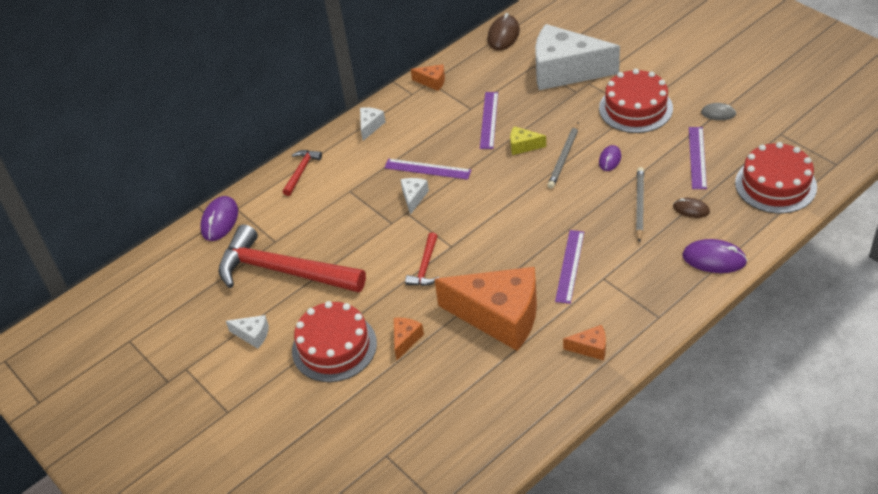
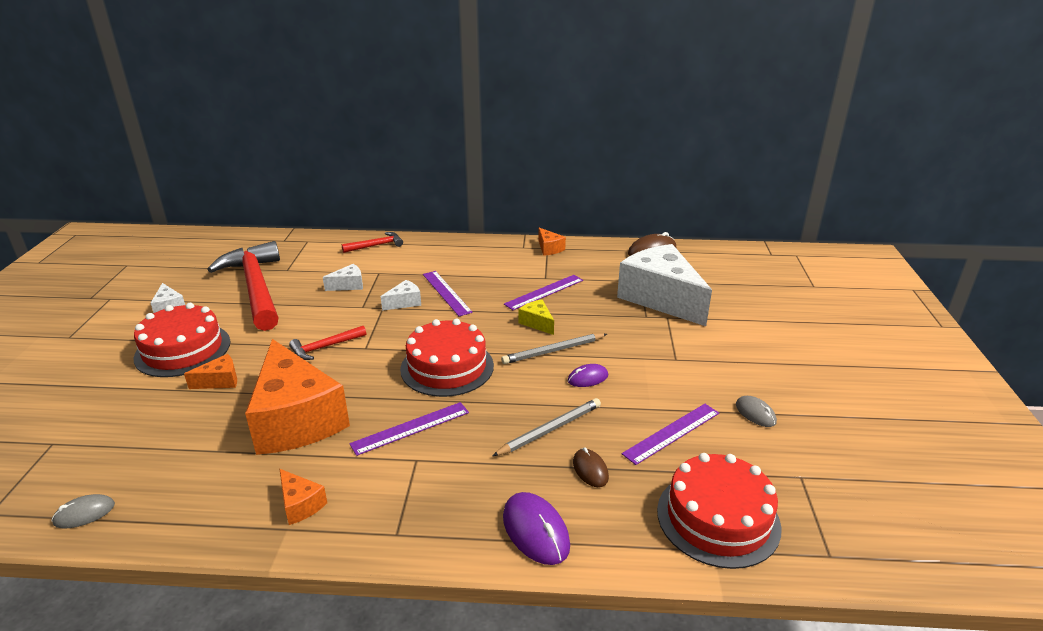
camera: 40 degrees right, 15 degrees down
(220, 220) = (287, 241): purple mouse -> none
(370, 126) = (462, 248): white cheese -> white cheese (348, 285)
(491, 455) = (84, 514): none -> grey mouse
(635, 108) = (678, 358): red cake -> red cake (447, 367)

